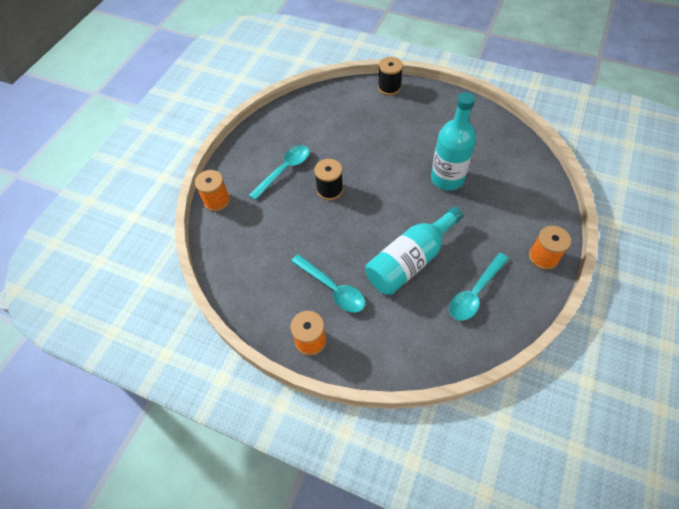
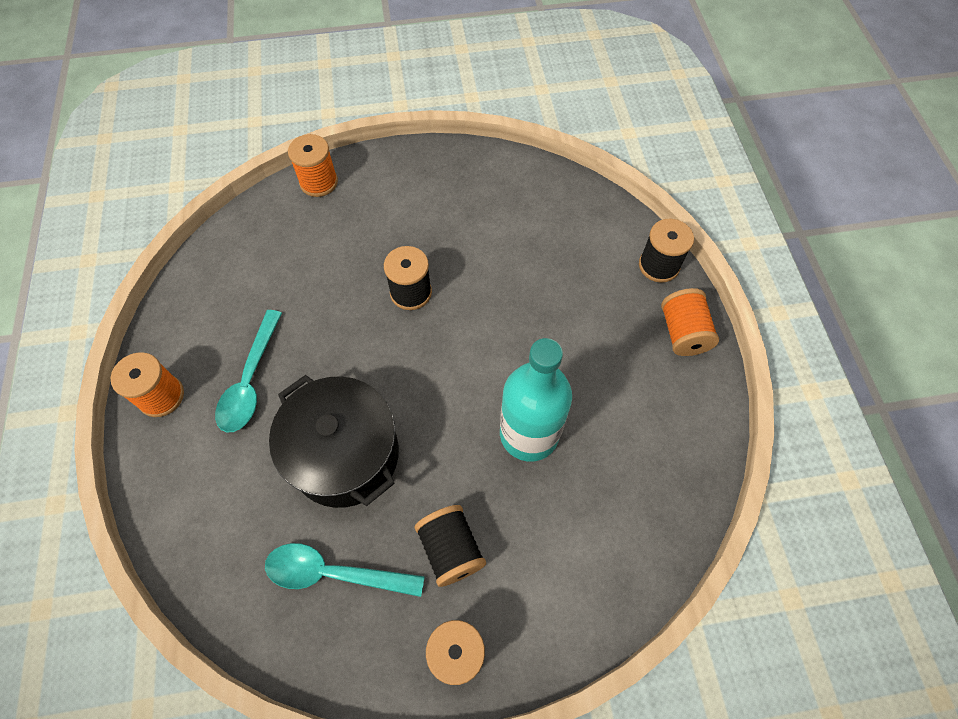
camera: 55 degrees right, 5 degrees up
(284, 170) = (411, 224): turquoise spoon -> none
(410, 260) = (345, 455): turquoise bottle -> black pot
(431, 98) = (683, 333): none -> orange spool
(489, 237) = (450, 549): none -> black spool

